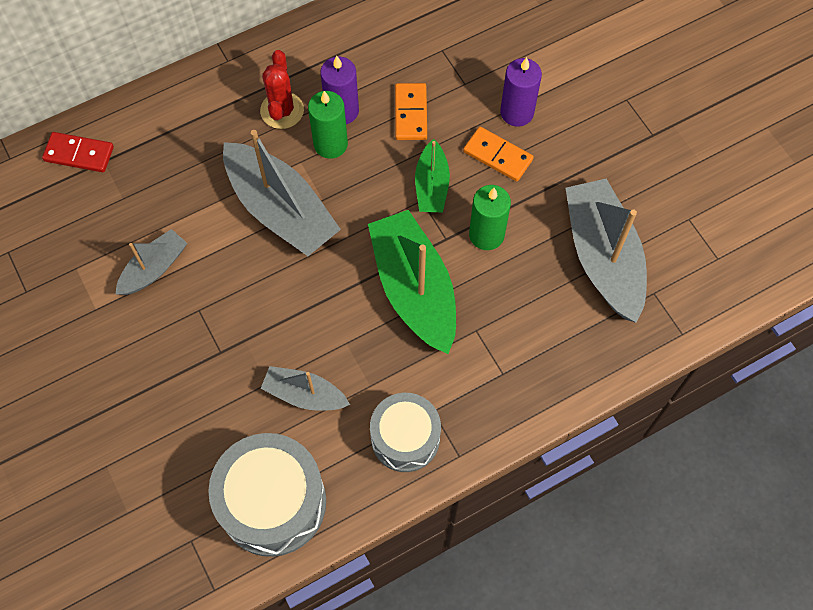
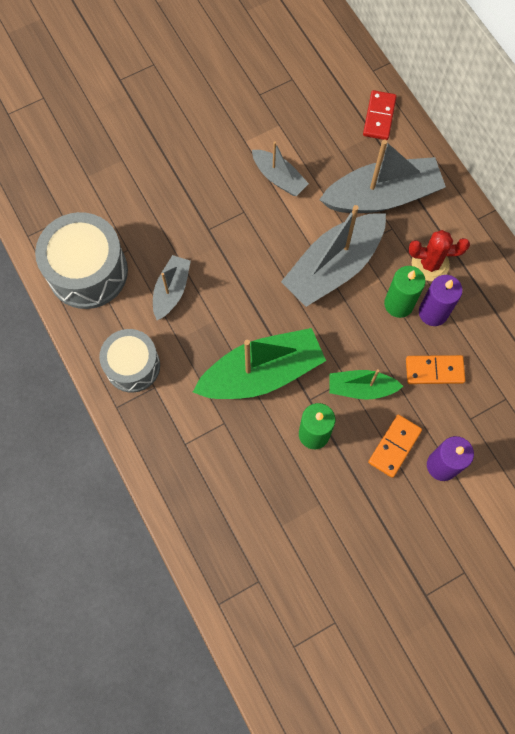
camera: 90 degrees right, 5 degrees up
(603, 257) = (293, 537): grey boat -> grey boat (382, 196)

